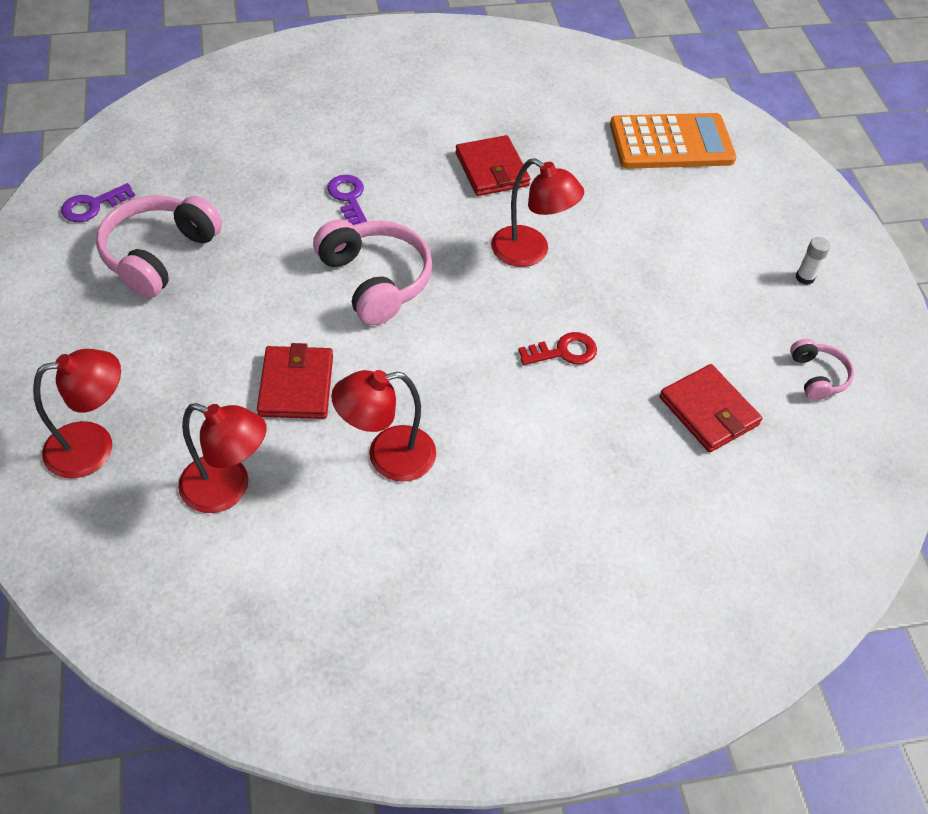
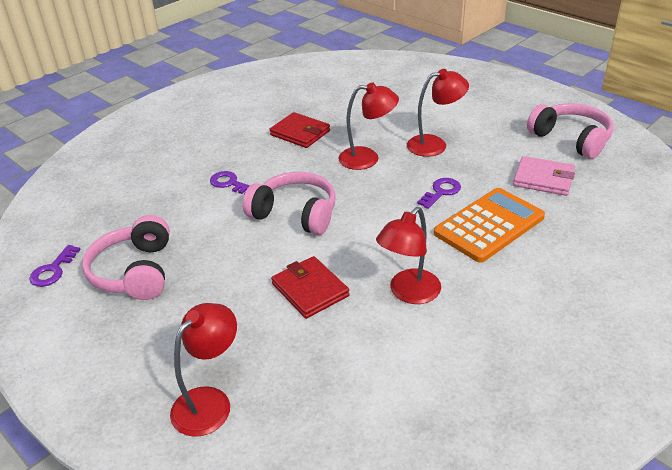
camera: 30 degrees left, 15 degrees down
(228, 489) = (332, 369): red lamp -> red lamp (434, 144)
(564, 352) = (441, 192): red key -> purple key
(671, 143) = (381, 81): orange calculator -> orange calculator (489, 225)
(708, 411) = (543, 179): red wallet -> pink wallet
(805, 277) = (513, 104): white glue stick -> none
(817, 376) = (571, 139): pink headphones -> pink headphones, size x1.89

